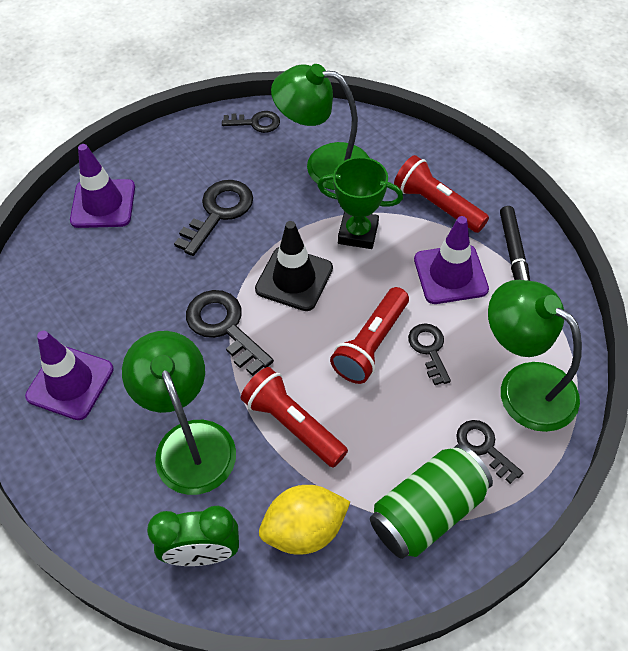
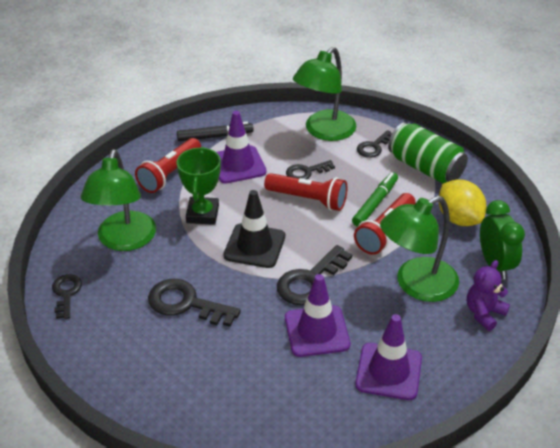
camera: 100 degrees left, 15 degrees down
(103, 204) = (180, 395): purple traffic cone -> purple traffic cone (317, 331)
(121, 511) = (484, 313): none -> purple teddy bear
(353, 424) = (375, 203): none -> green marker

